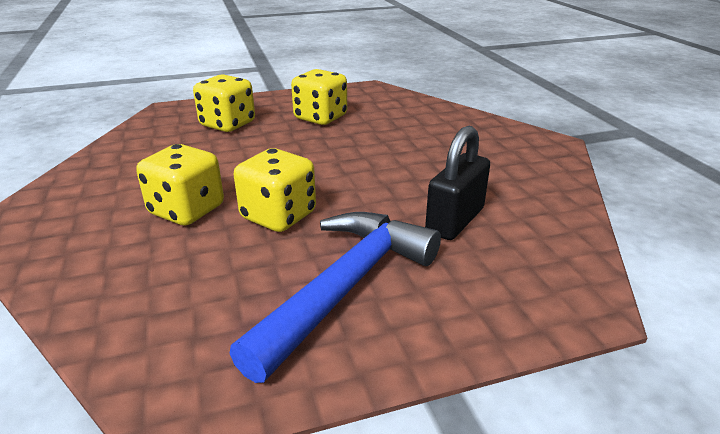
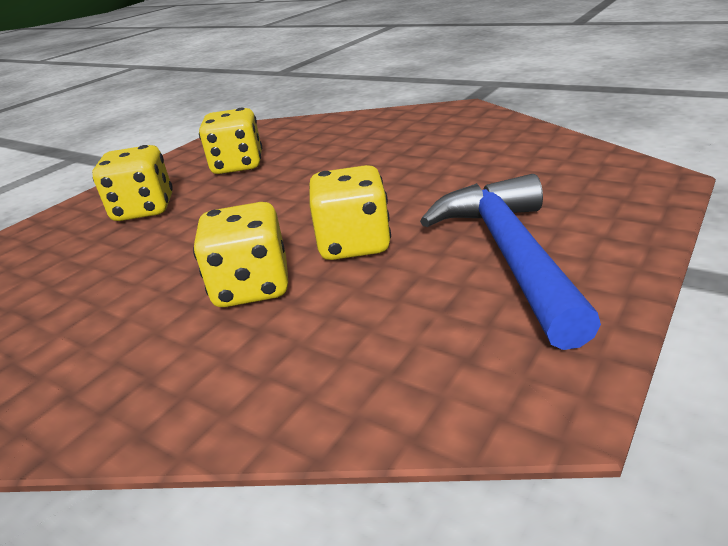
camera: 35 degrees left, 0 degrees up
(455, 220) = (496, 178): black padlock -> none

